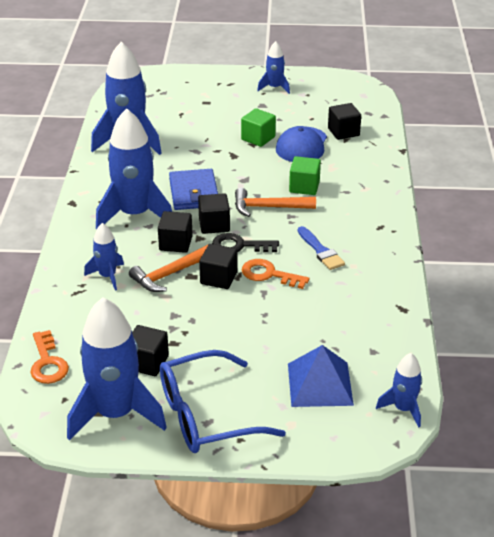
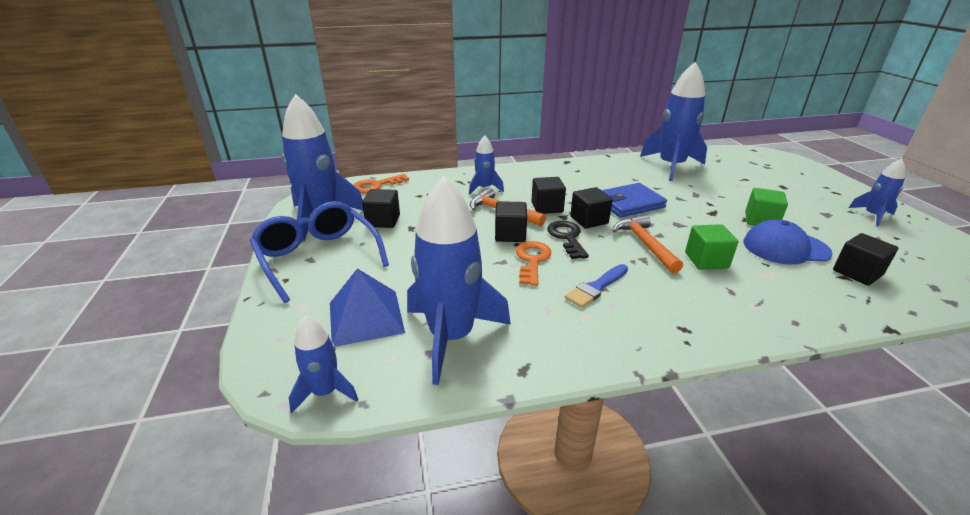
camera: 75 degrees right, 5 degrees down
(135, 214) = (572, 185): blue rocket -> blue rocket (451, 337)

